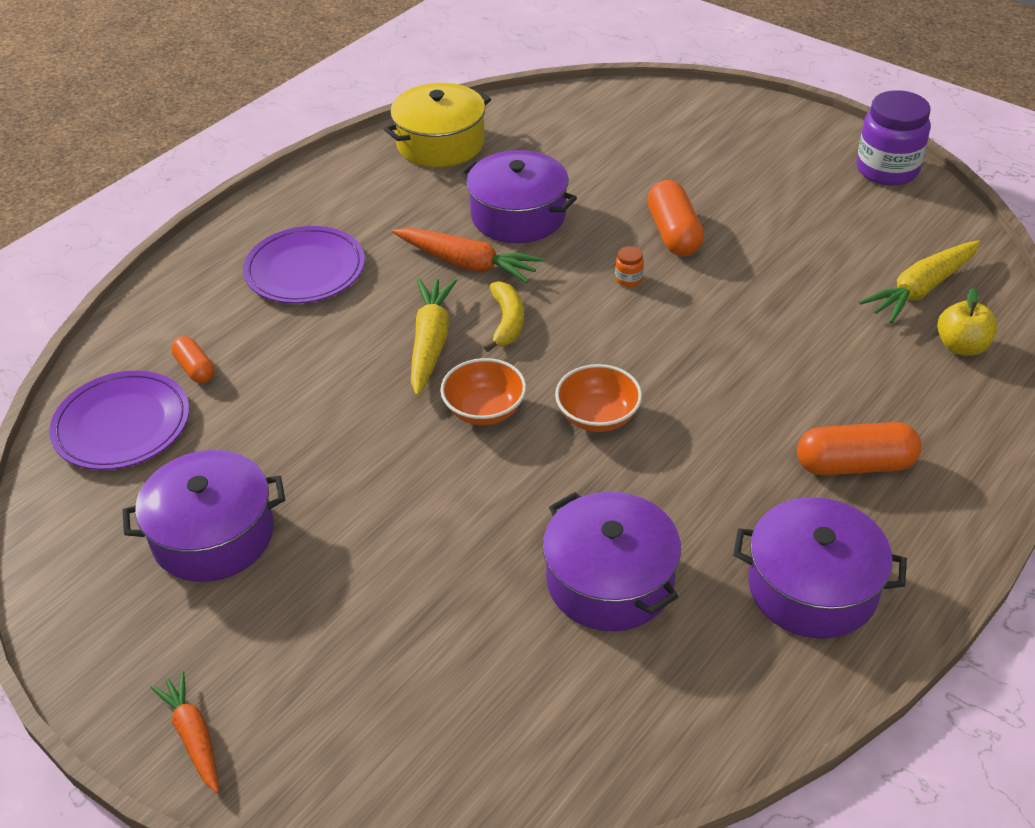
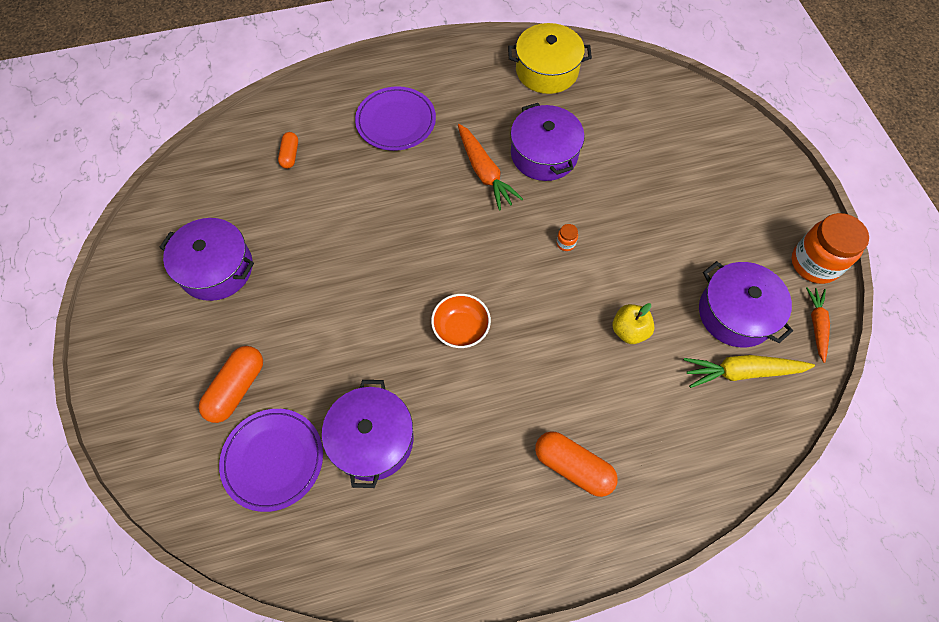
camera: 35 degrees right, 20 degrees up
(122, 425) = (230, 169): purple plate -> purple plate (273, 460)
(193, 737) = (119, 380): orange carrot -> orange carrot (816, 325)
(430, 343) = (417, 216): yellow carrot -> none
(484, 410) = (406, 282): orange bowl -> none
(507, 322) = (470, 229): yellow banana -> none
(673, 233) = (624, 226): orange capsule -> orange capsule (236, 388)
(812, 587) = (471, 527): purple pot -> purple pot (736, 313)
(887, 170) = (814, 263): purple jar -> orange jar
(961, 346) = (724, 432): yellow apple -> yellow apple (629, 331)

